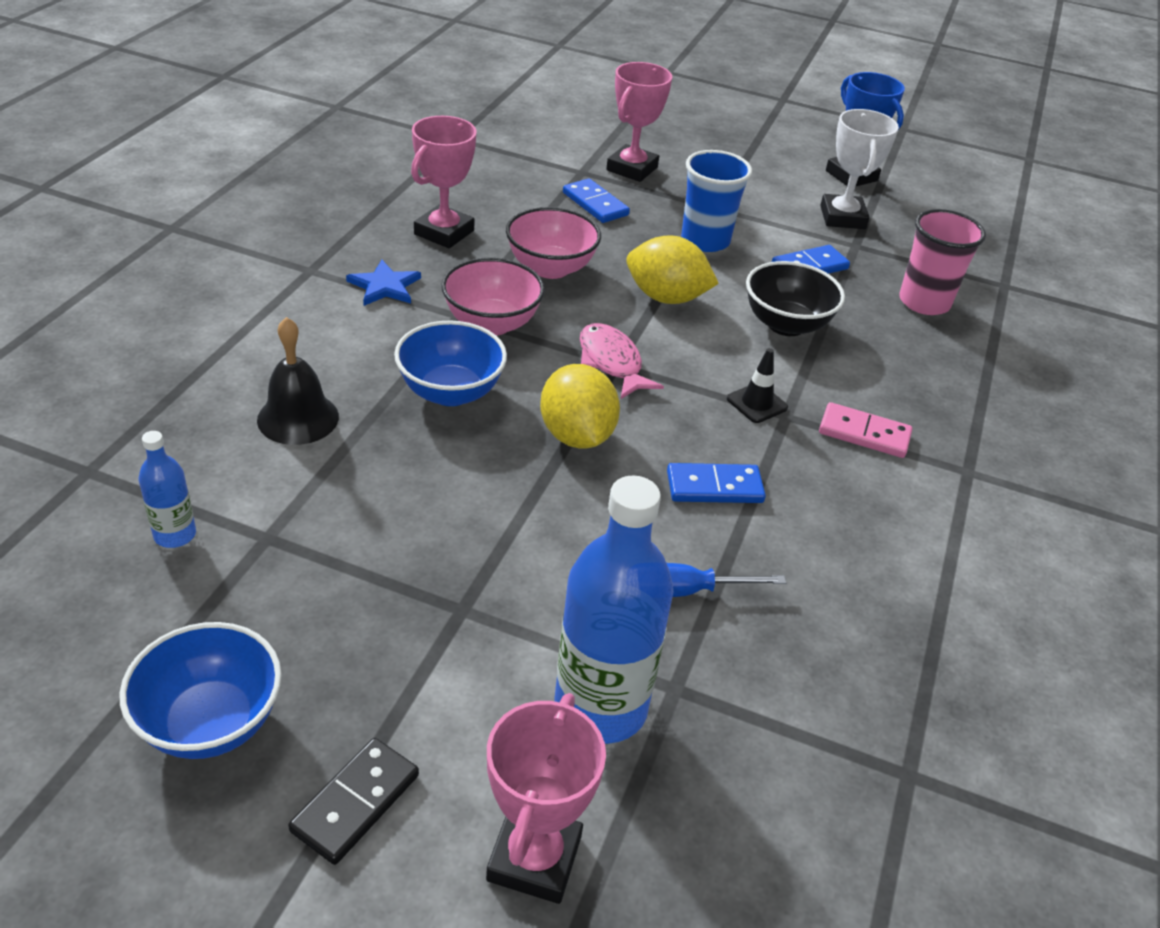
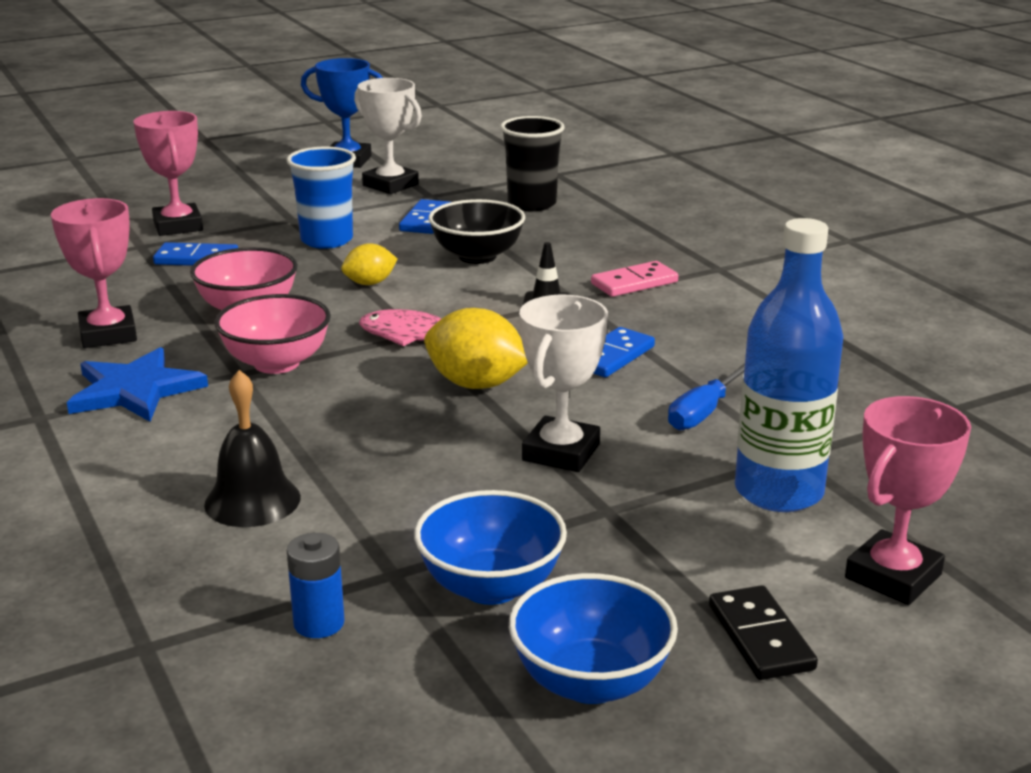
camera: 45 degrees left, 15 degrees down
(175, 535) = (319, 623): blue bottle -> blue battery
(384, 286) = (135, 390): blue star -> blue star, size x1.53
(450, 392) = (336, 416): blue bowl -> blue bowl (491, 586)
(523, 537) = (561, 452): none -> white trophy
(534, 858) = (893, 576): pink trophy -> pink trophy turned 75 degrees clockwise
(666, 298) = (370, 283): yellow lemon -> yellow lemon, size x0.60
(924, 302) = (531, 204): pink cup -> black cup

